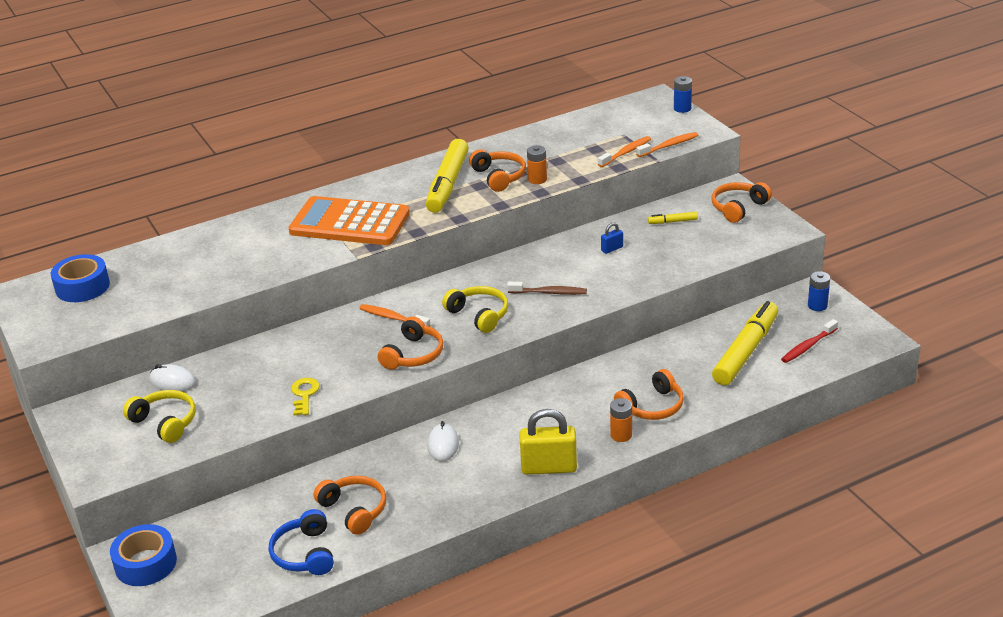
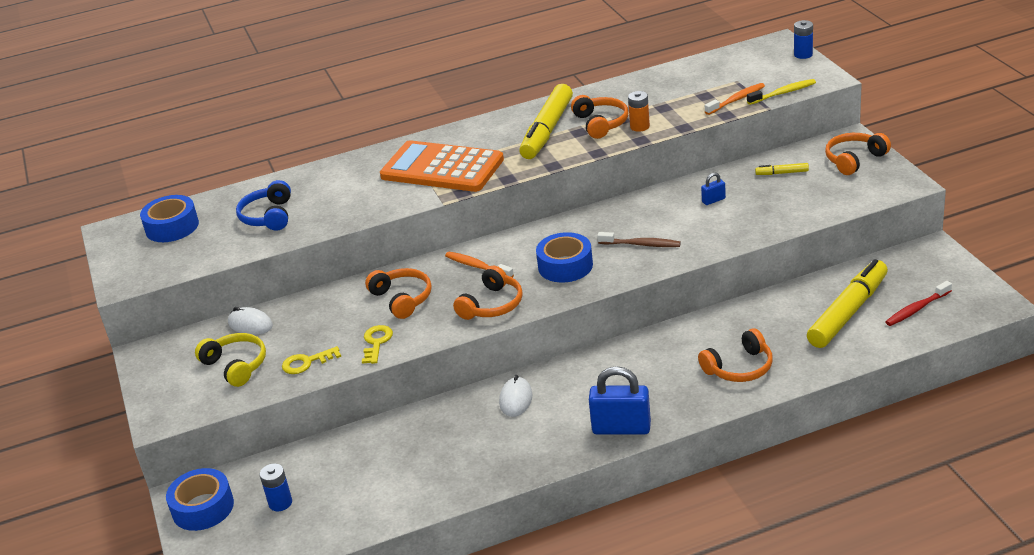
camera: 10 degrees right, 0 degrees up
(237, 417) = (306, 362): none -> yellow key
(304, 553) = (359, 506): blue headphones -> blue headphones (268, 216)
(354, 510) = (416, 463): orange headphones -> orange headphones (402, 299)
(479, 315) = (565, 266): yellow headphones -> blue tape
(549, 468) = (621, 428): yellow padlock -> blue padlock
(621, 435) = (702, 397): orange battery -> none
(669, 145) = (783, 93): orange toothbrush -> yellow toothbrush
(817, 305) = (932, 265): blue battery -> blue battery (280, 503)

